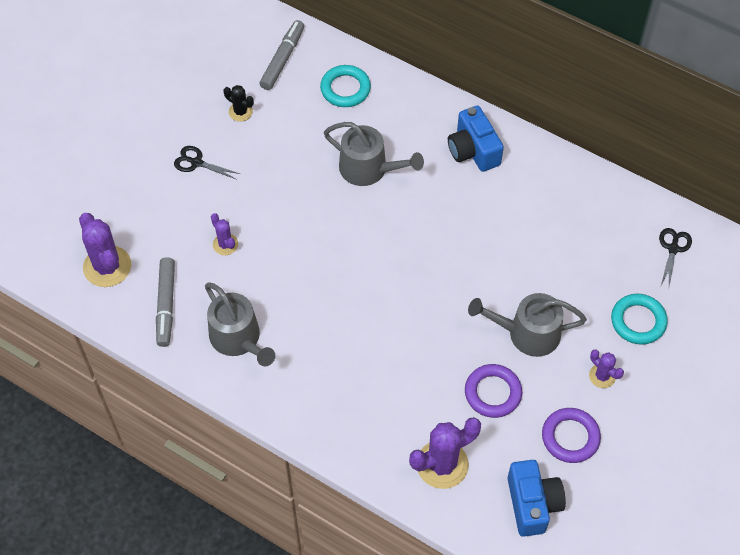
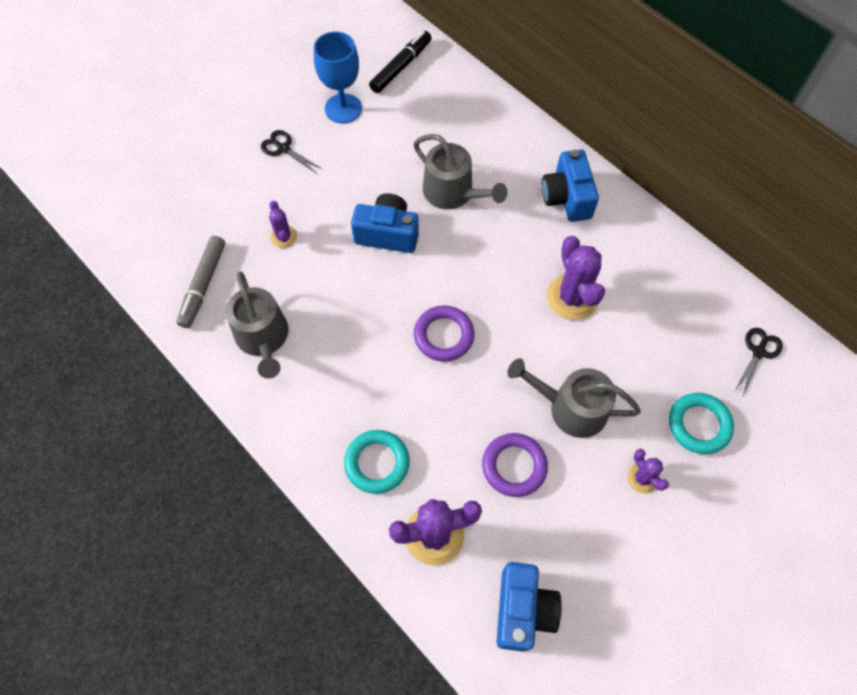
camera: 15 degrees right, 5 degrees up
(107, 266) = (160, 232): purple cactus -> purple cactus (572, 297)
(240, 112) = (343, 108): black cactus -> blue goblet
(282, 59) = (401, 67): grey marker -> black marker
(320, 220) = (387, 234): none -> blue camera
(345, 89) = (454, 108): turquoise ring -> turquoise ring (377, 463)
(570, 437) = (587, 541): purple ring -> purple ring (443, 335)

